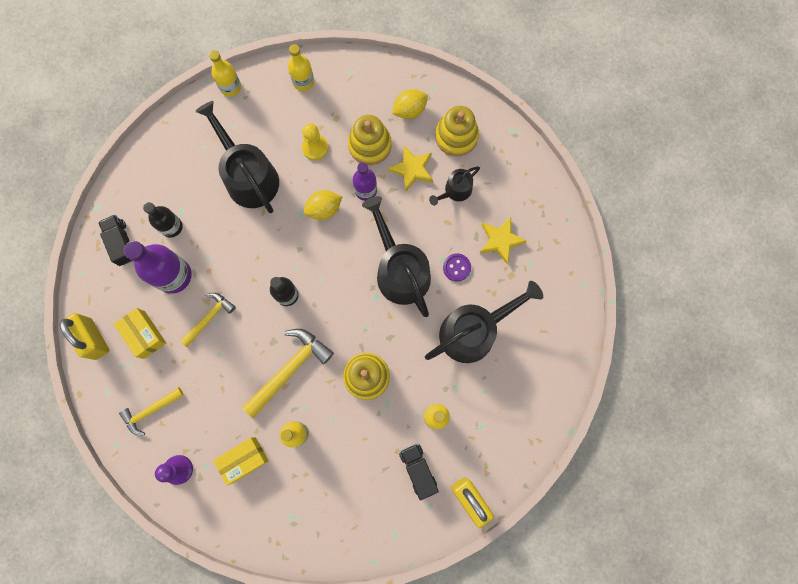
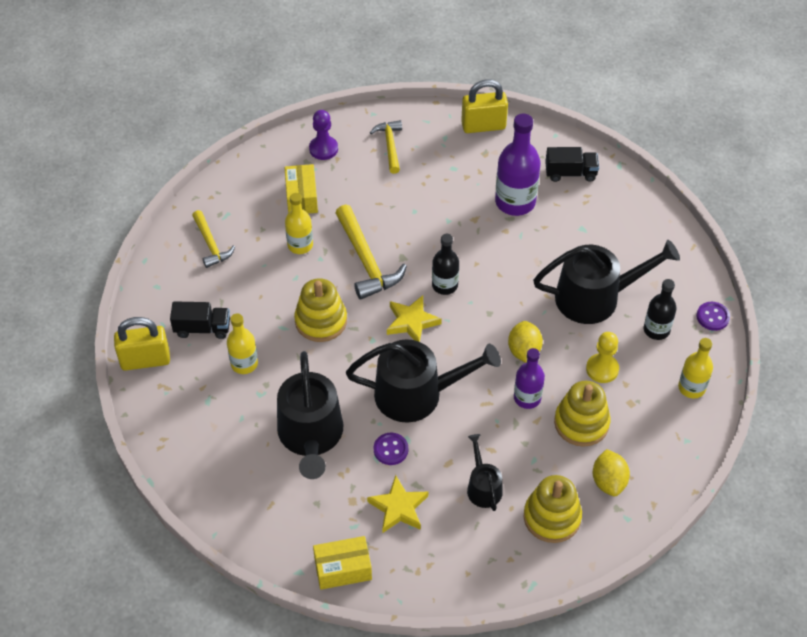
camera: 115 degrees right, 25 degrees down
(144, 335) = (466, 162): yellow box -> yellow box (343, 569)
(171, 227) = (569, 216): black bottle -> black bottle (656, 330)
(209, 317) = (456, 216): yellow hammer -> yellow hammer (211, 244)
(230, 87) = (712, 317): yellow bottle -> purple button
(412, 169) = (531, 453): yellow star -> yellow star (412, 322)

